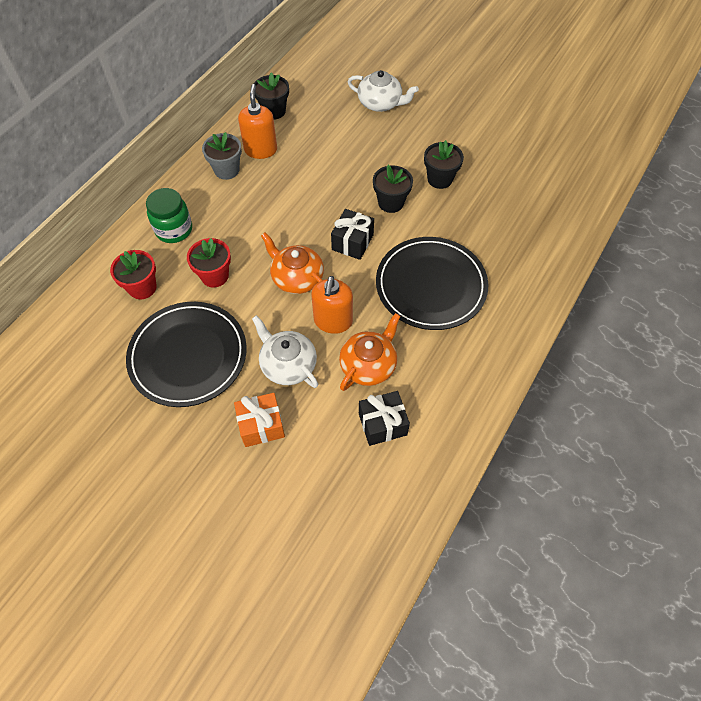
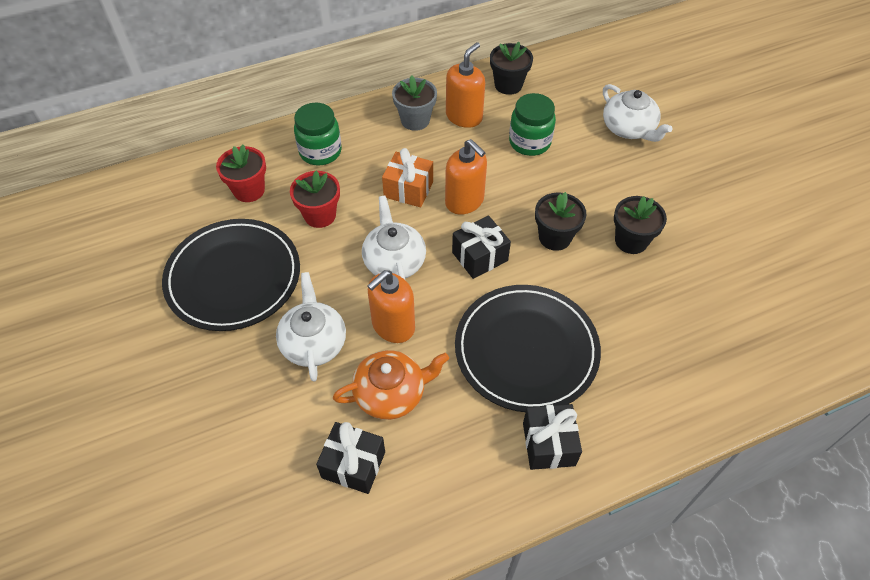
camera: 35 degrees right, 5 degrees down
(261, 425) = (239, 387): orange gift -> orange gift (408, 189)
(296, 278) = (394, 261): orange teapot -> white teapot
(311, 210) = (464, 201): none -> orange soap dispenser
(322, 146) = (529, 142): none -> green jar
(489, 334) = (548, 444): none -> black gift

